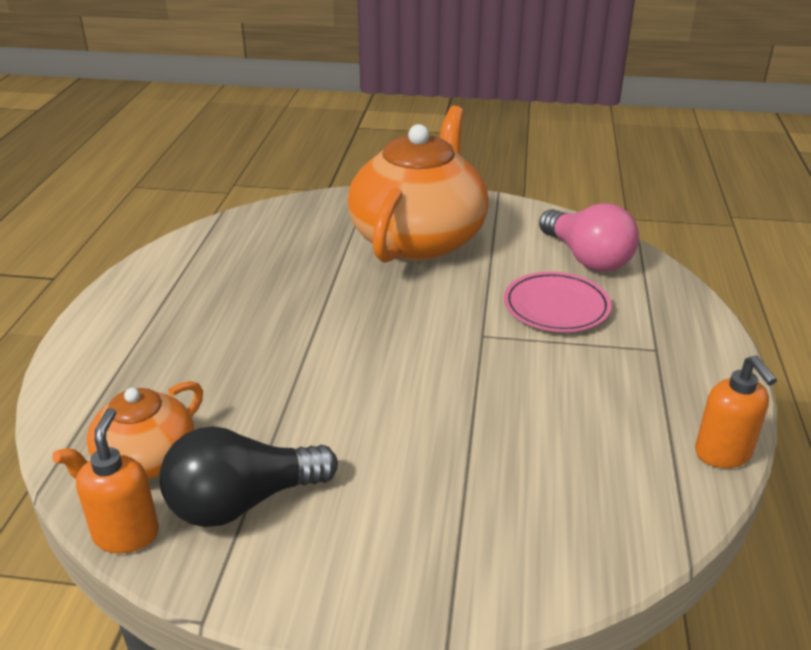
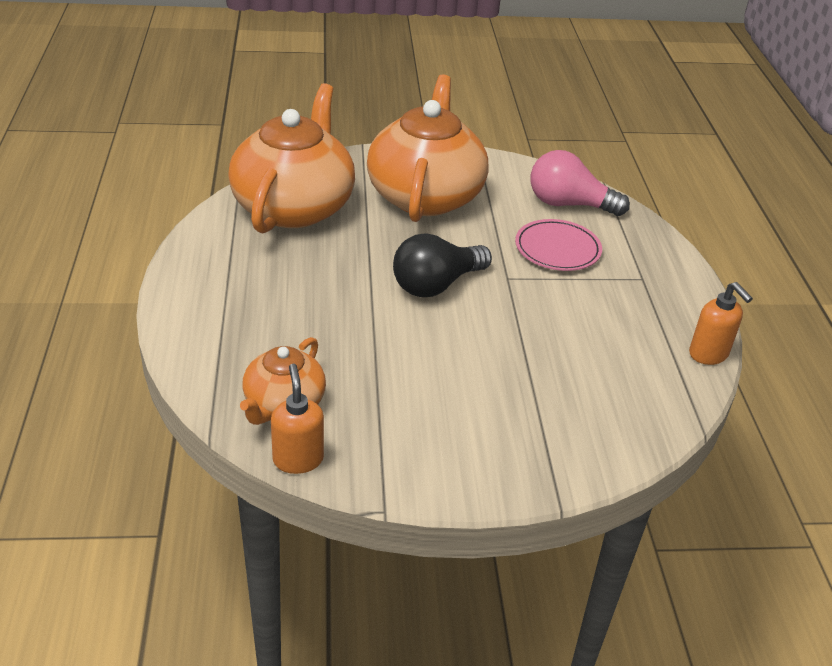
camera: 15 degrees left, 5 degrees up
(242, 502) = (375, 426): black light bulb -> black light bulb (436, 285)
(267, 241) = (294, 207): none -> orange teapot
(587, 258) = (569, 204): pink light bulb -> pink light bulb turned 150 degrees clockwise

